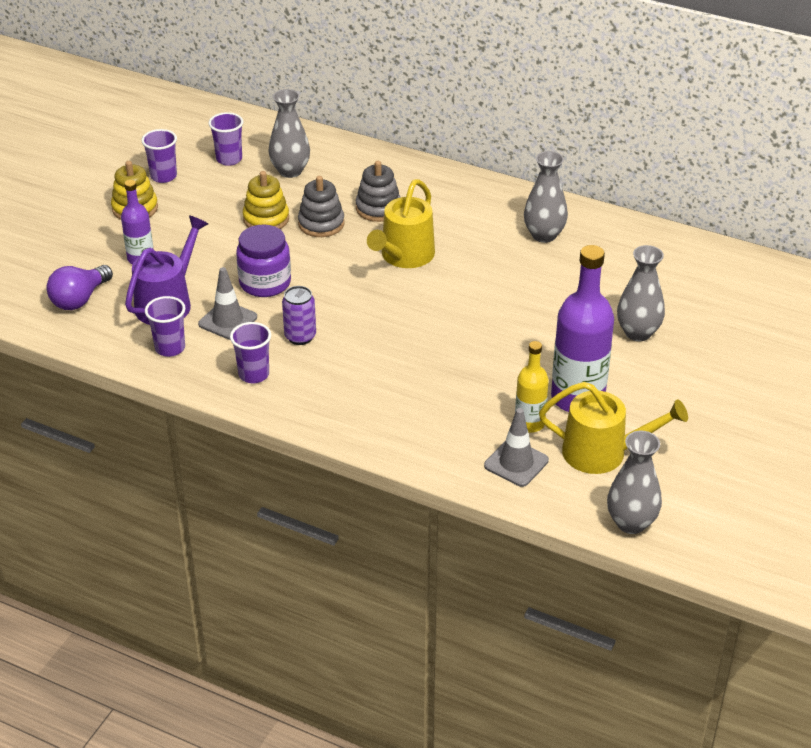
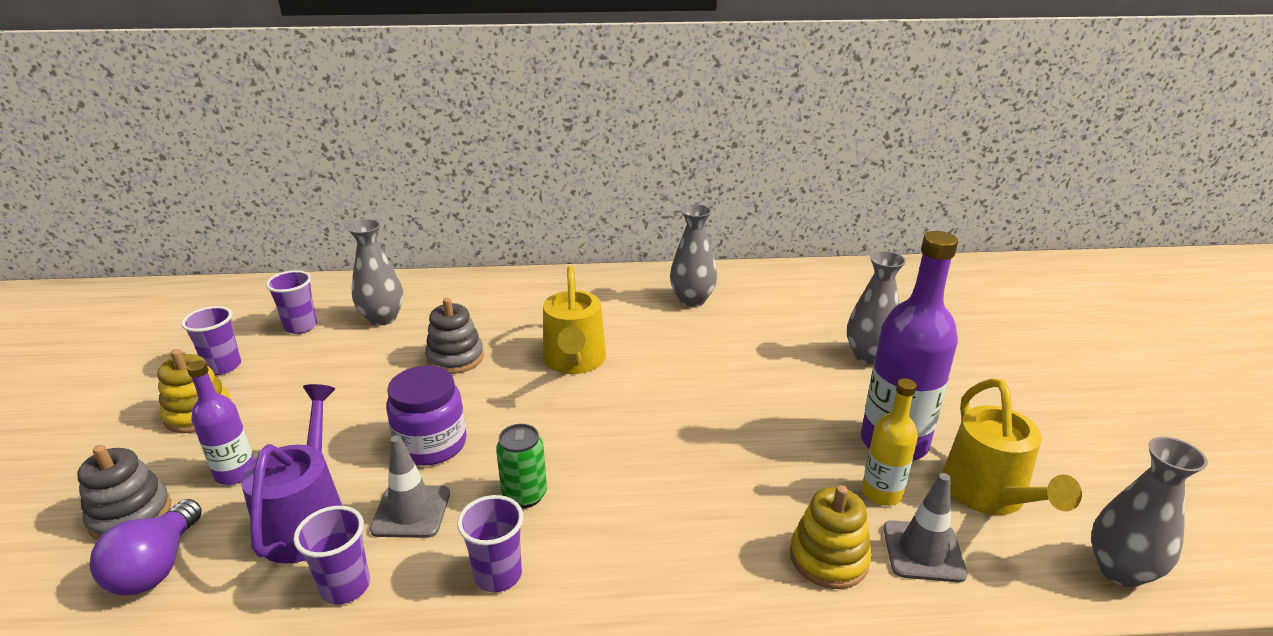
camera: 30 degrees left, 10 degrees down
(266, 219) = (385, 373): yellow stacking toy -> yellow stacking toy (828, 558)
(300, 336) = (524, 495): purple can -> green can
(378, 208) = (508, 325): grey stacking toy -> grey stacking toy (131, 515)
(602, 453) = (988, 494): yellow watering can -> yellow watering can turned 105 degrees clockwise

